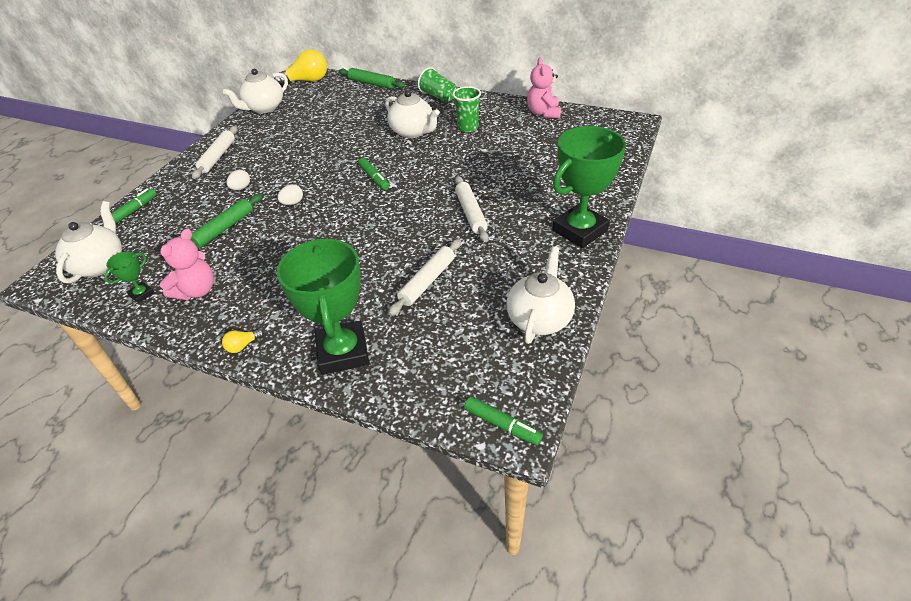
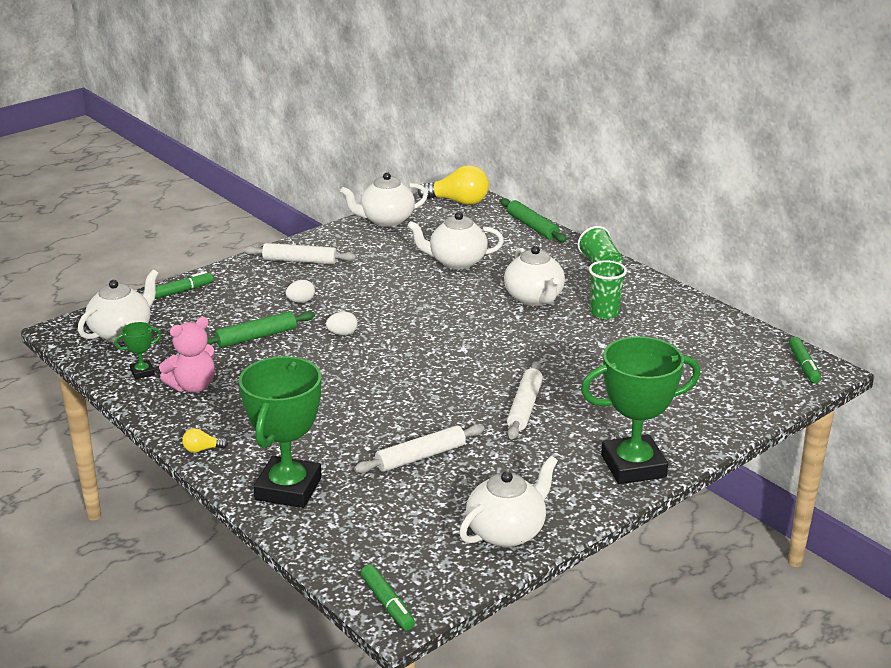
camera: 25 degrees right, 15 degrees down
(218, 157) = (299, 261): white rolling pin -> white rolling pin turned 60 degrees clockwise
(338, 123) = (456, 262): none -> white teapot
(374, 178) = (448, 336): green marker -> green marker (803, 366)
(543, 113) = (716, 324): pink teddy bear -> none

